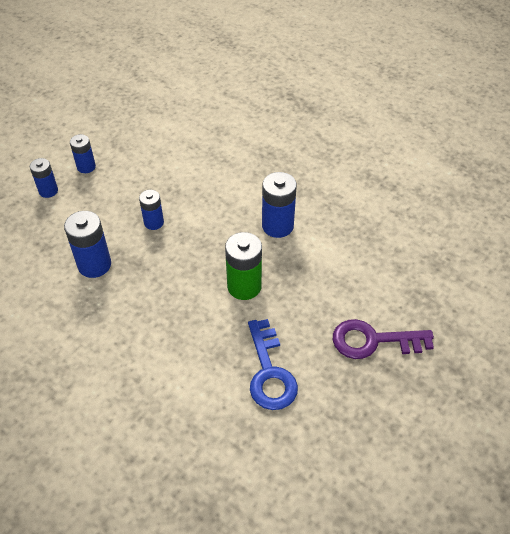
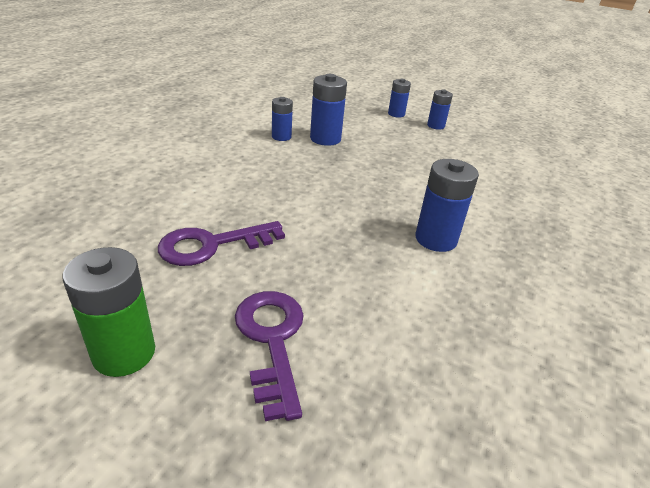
camera: 75 degrees right, 15 degrees down
(154, 222) = (390, 161): blue battery -> blue battery (281, 137)
(244, 286) = (331, 220): green battery -> green battery (124, 353)
(269, 372) = (212, 245): blue key -> purple key

